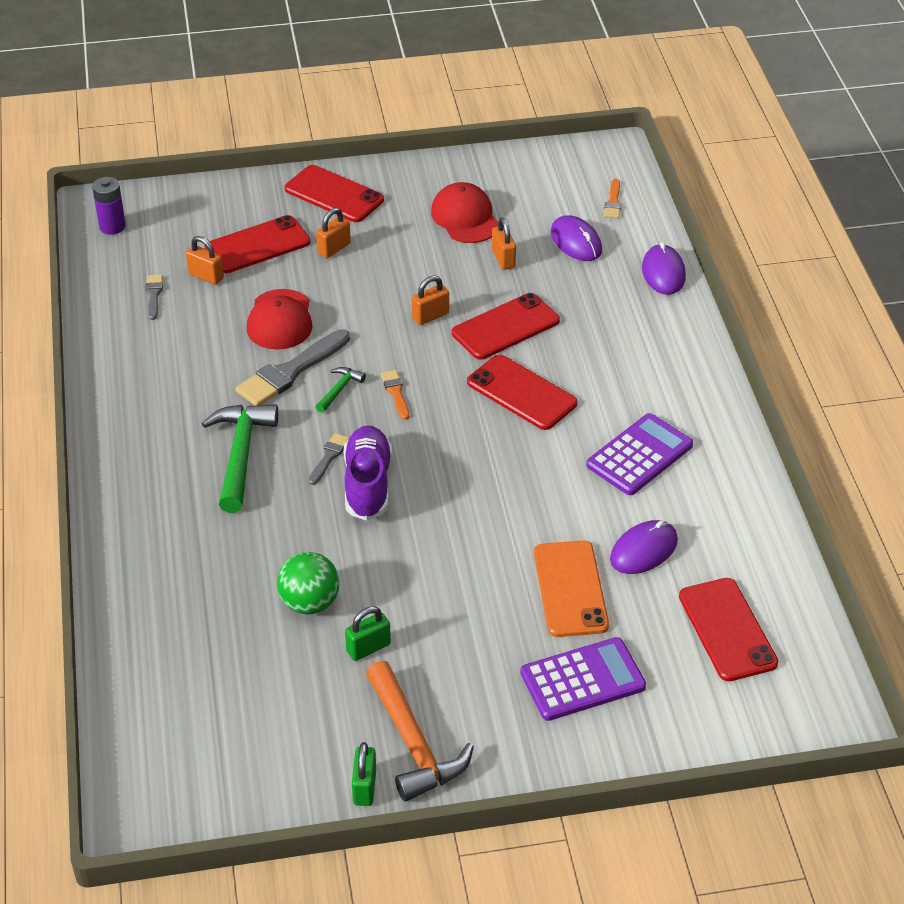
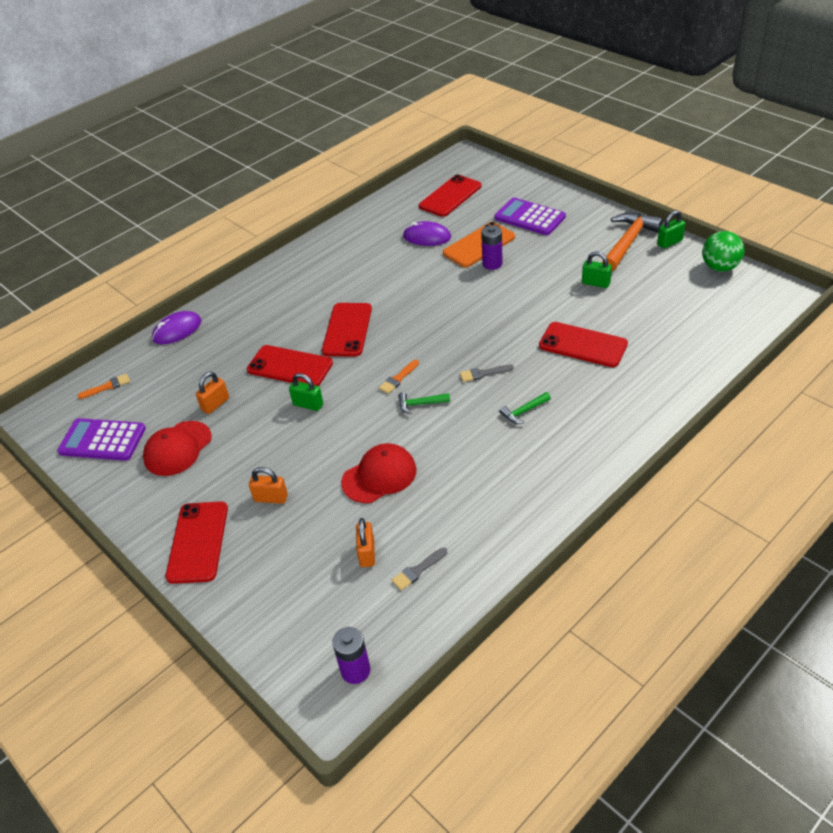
camera: 120 degrees left, 0 degrees up
(240, 454) = (523, 412): green hammer -> green hammer, size x0.48
(257, 245) = (302, 547): red phone -> red phone (583, 345)
(290, 372) = (427, 437): grey brush -> none
(309, 603) = (595, 317): green ball -> green ball (720, 267)
(367, 484) = (487, 346): purple shoe -> none
(430, 316) = (308, 404): orange padlock -> green padlock
(515, 577) = (492, 264): none -> purple battery
(576, 242) = (169, 381): purple mouse -> none
(639, 455) = (358, 267): purple calculator -> purple calculator (102, 440)

